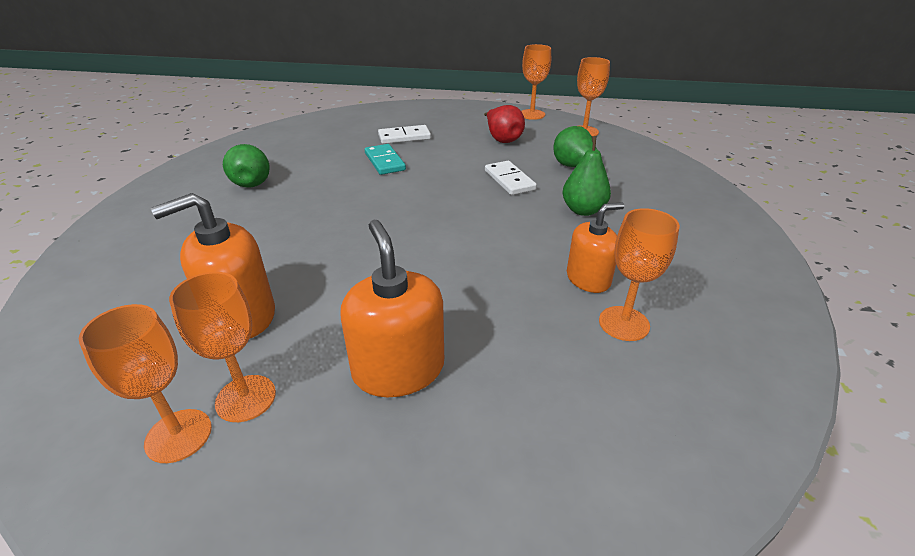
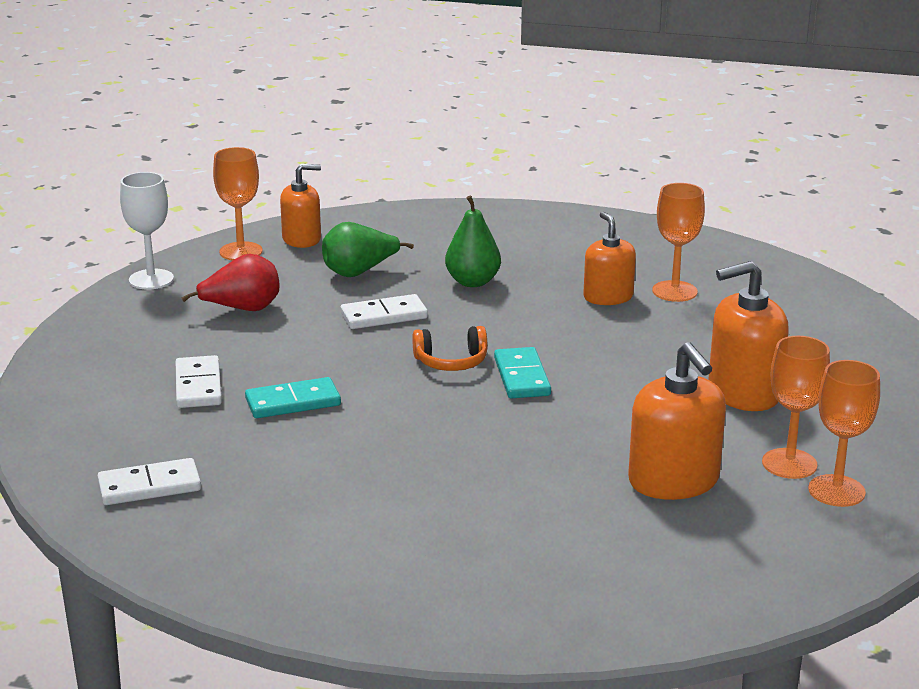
camera: 85 degrees left, 10 degrees down
(252, 181) = (331, 514): green pear -> none
(299, 137) = (149, 486): none -> white domino
(423, 237) = (521, 377): none -> turquoise domino
(444, 208) = (451, 362): none -> orange headphones
(532, 114) = (151, 279): orange goblet -> white goblet
(616, 146) = (301, 239): none -> orange soap dispenser

